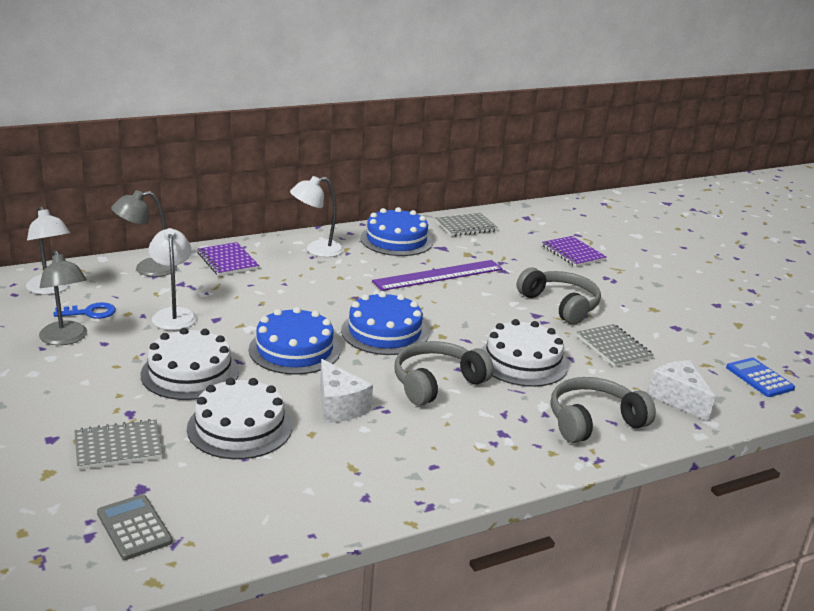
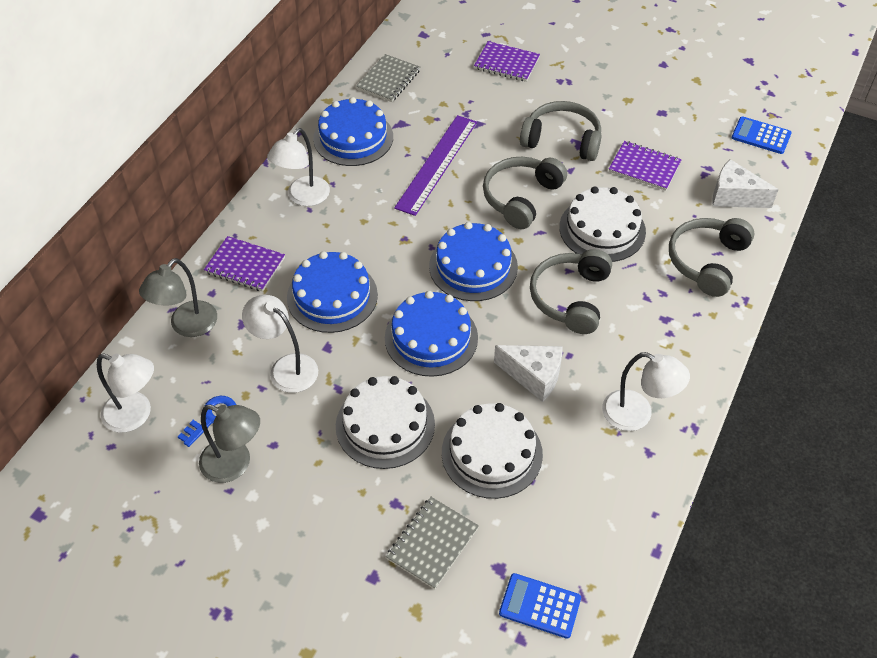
camera: 35 degrees left, 25 degrees up
(134, 527) = (540, 606): grey calculator -> blue calculator
(259, 299) = (332, 296): none -> blue cake
(390, 471) = (637, 415): none -> white lamp
(479, 317) = (521, 198): none -> grey headphones
(613, 347) = (644, 167): grey notebook -> purple notebook

